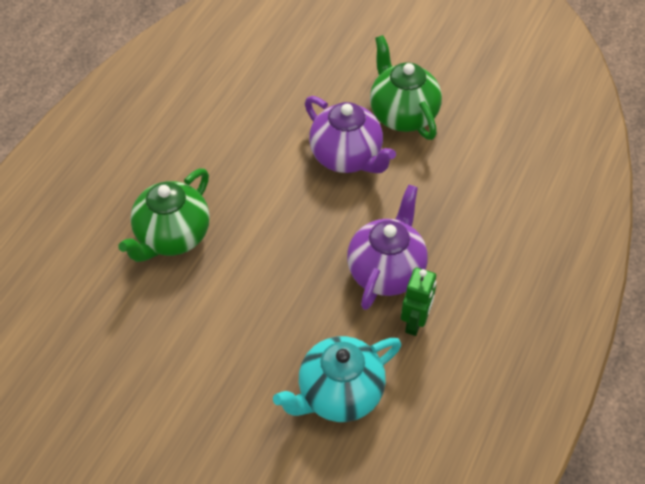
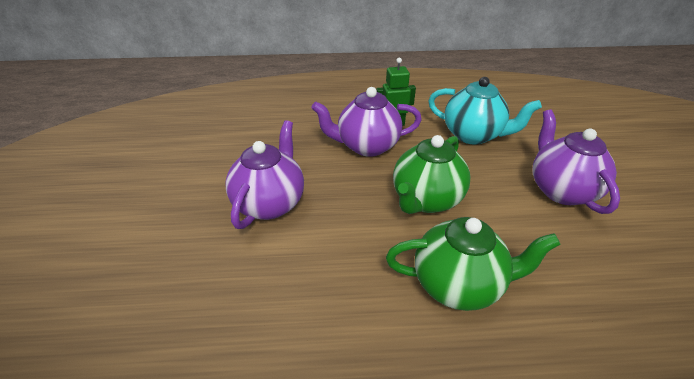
camera: 120 degrees left, 15 degrees down
(197, 402) = (561, 190): none -> purple teapot
(402, 114) = (197, 188): green teapot -> green teapot (426, 200)

